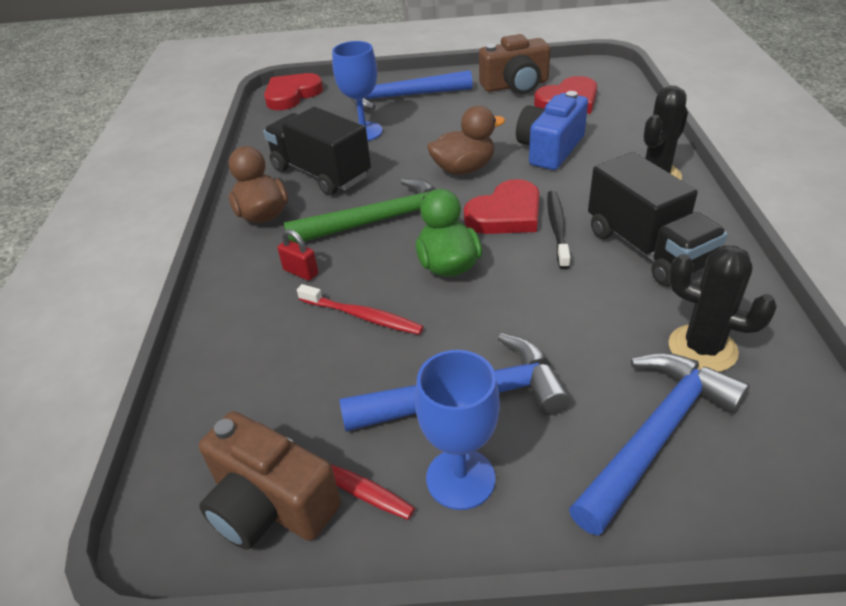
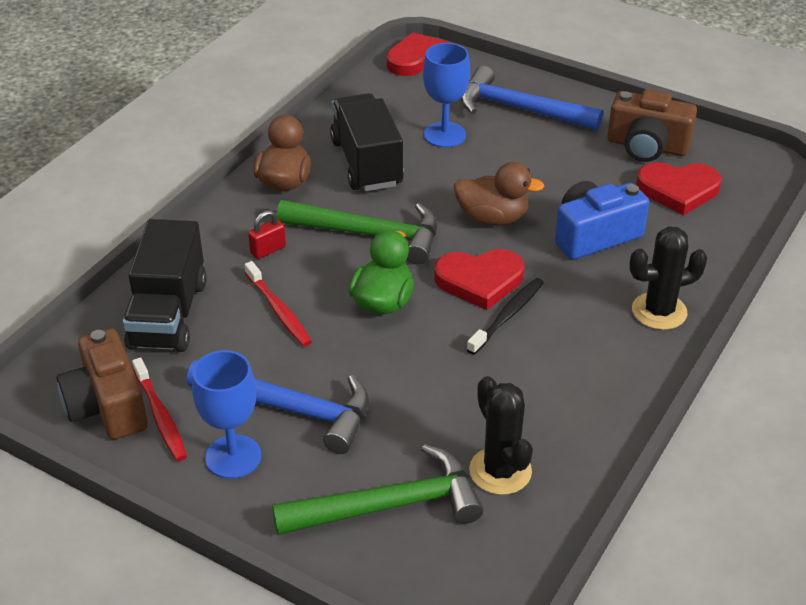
camera: 30 degrees right, 0 degrees up
(301, 272) = (268, 250): red padlock -> red padlock turned 75 degrees clockwise
(647, 248) = (561, 373): black truck -> black truck (168, 314)
(655, 435) = (389, 505): blue hammer -> green hammer

